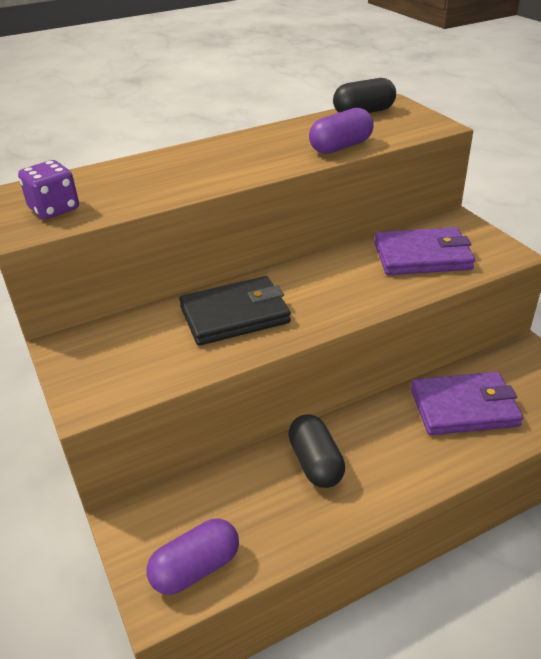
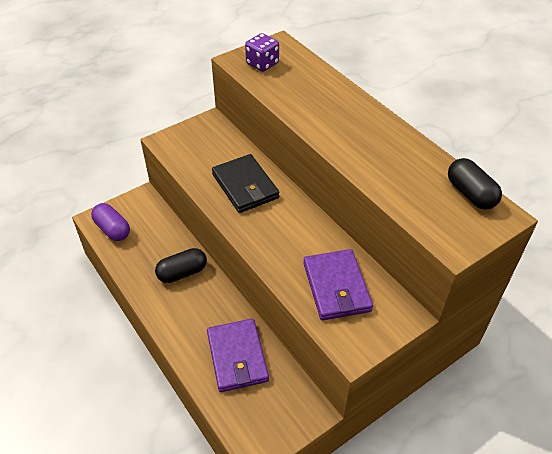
camera: 80 degrees right, 10 degrees up
(341, 147) = (385, 182): purple capsule -> none

